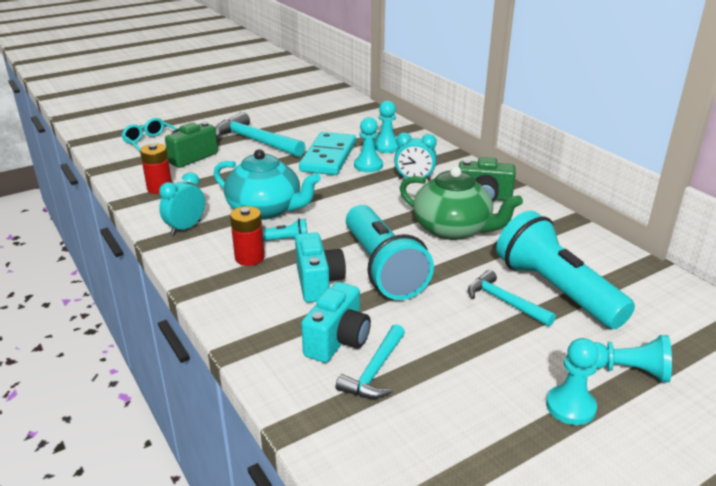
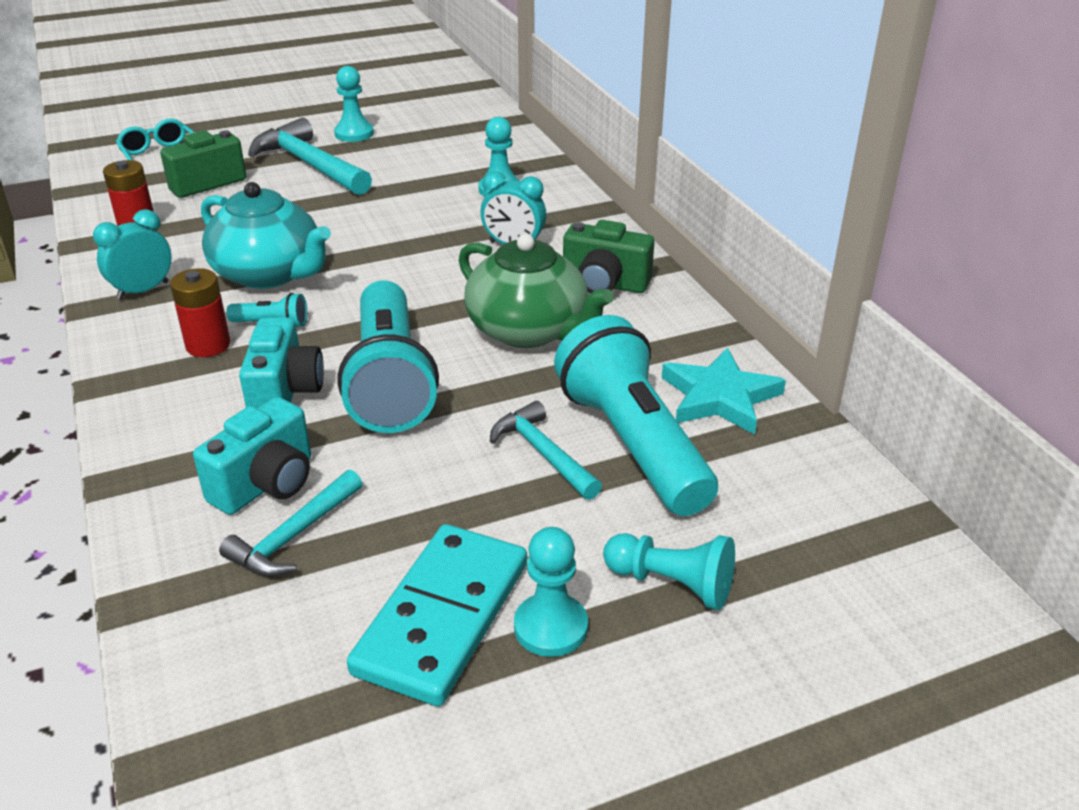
camera: 10 degrees right, 5 degrees up
(328, 157) = (403, 198): turquoise domino -> turquoise domino (442, 617)
(368, 165) = (456, 217): turquoise pawn -> turquoise pawn (354, 133)
(591, 257) = (719, 397): none -> turquoise star

